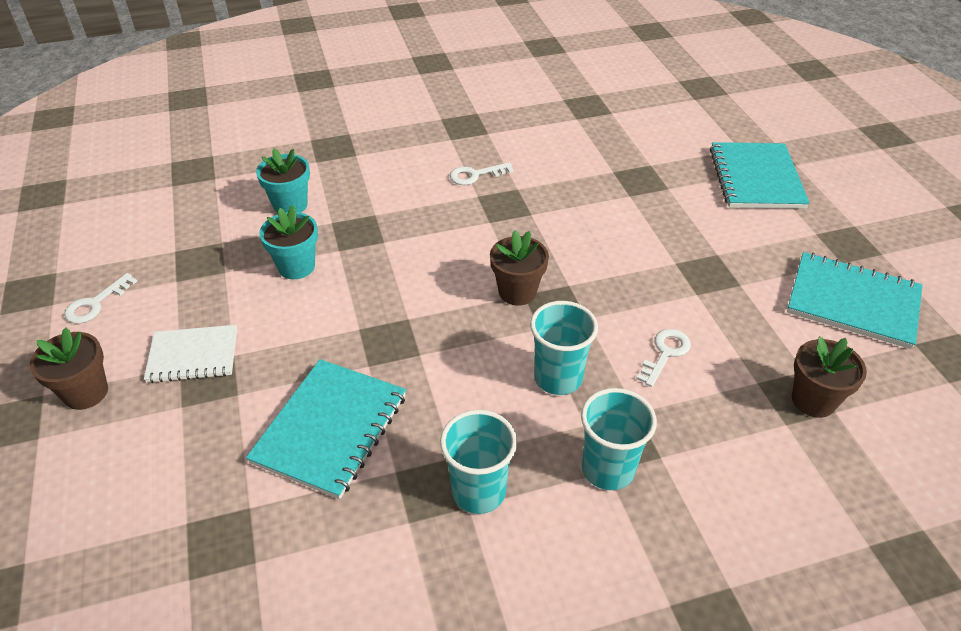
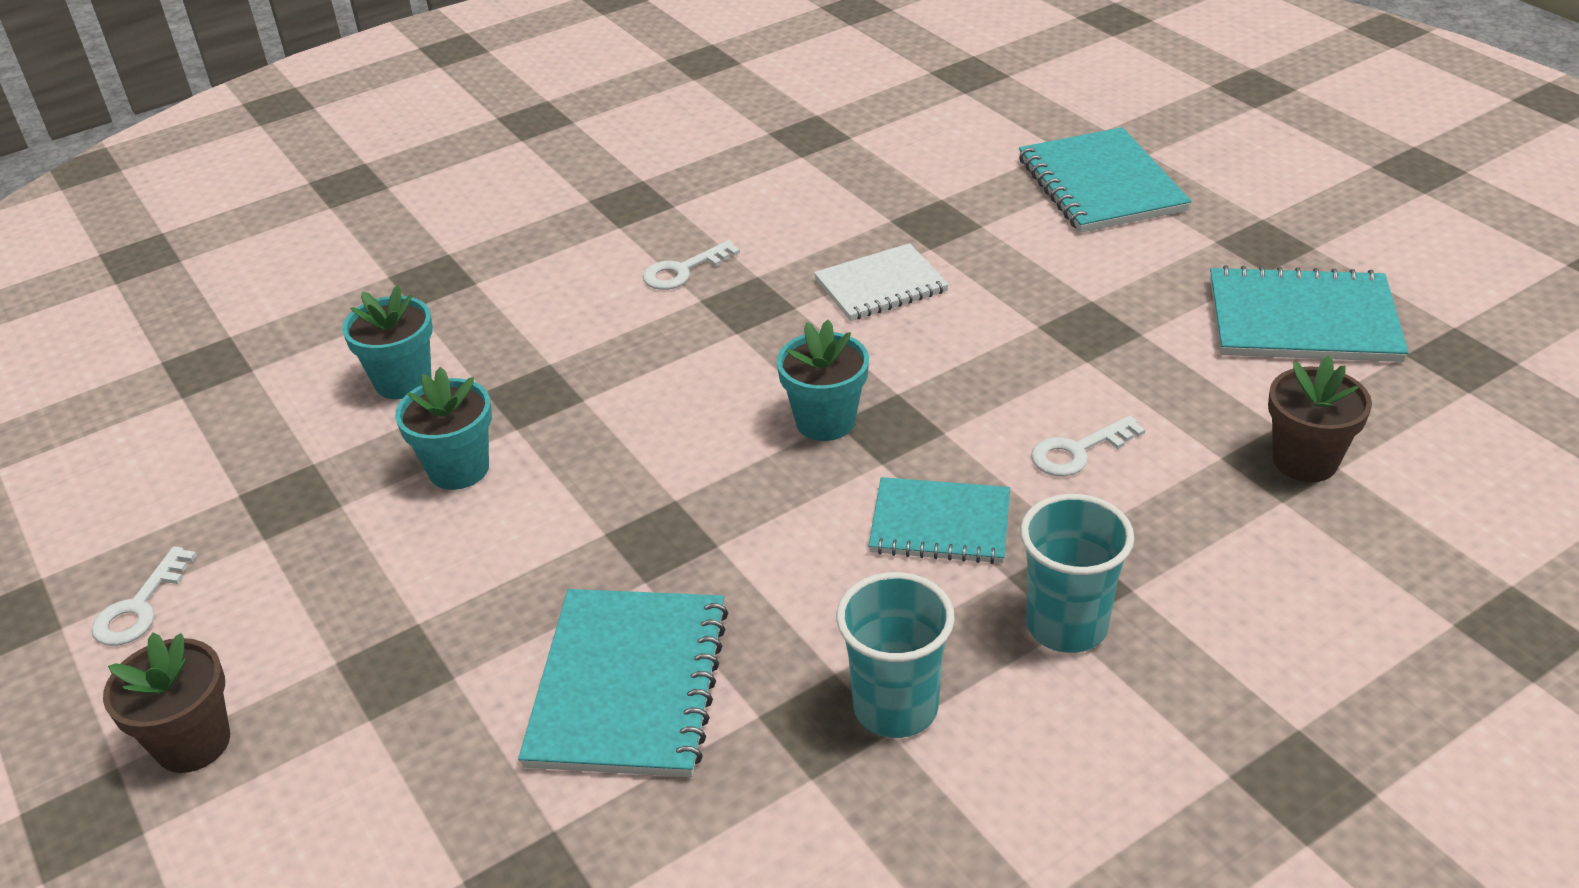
camera: 15 degrees left, 5 degrees down
(193, 355) = (351, 641): white notebook -> white notebook (881, 286)
(517, 292) = (825, 421): brown flower pot -> turquoise flower pot
(558, 378) = (940, 524): turquoise cup -> turquoise notebook
(665, 353) = (1078, 451): white key -> white key turned 135 degrees counterclockwise

